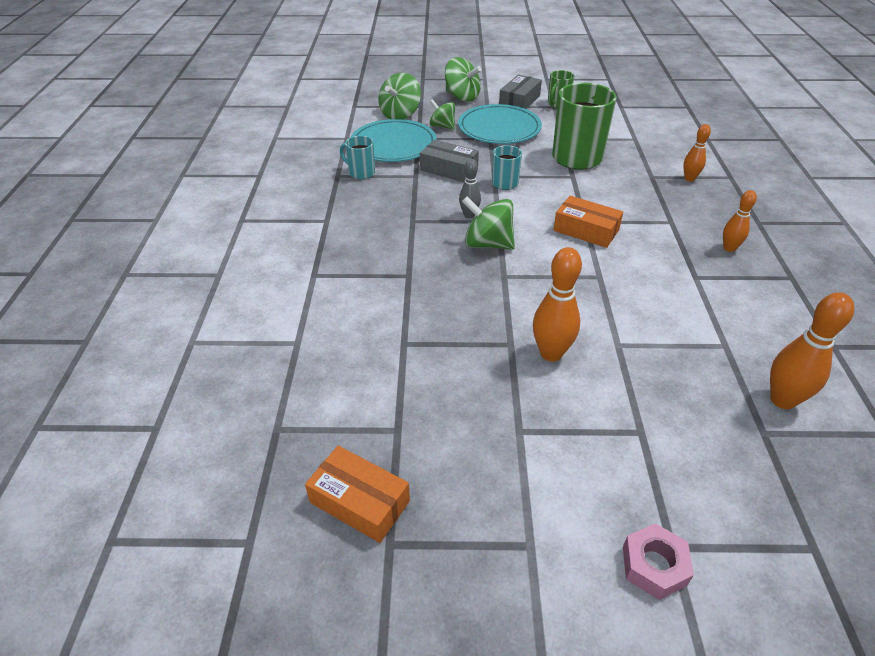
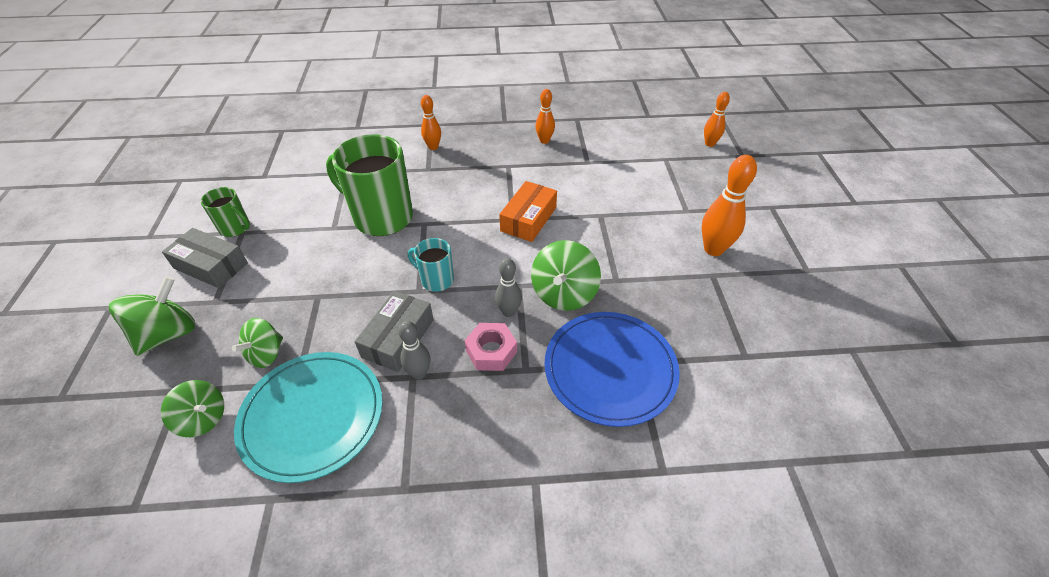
camera: 95 degrees left, 5 degrees up
(360, 501) = (937, 368): orange box -> none
(361, 173) = (399, 453): turquoise mug -> none
(400, 114) = (203, 419): green spinning top -> green spinning top, size x0.66
(404, 260) = (610, 369): none -> blue plate
(417, 178) = (419, 373): none -> grey bowling pin
(499, 128) = (290, 287): turquoise plate -> none
(654, 566) = (874, 211): pink nut -> pink nut (491, 351)
(782, 400) = (709, 144): orange bowling pin -> orange bowling pin, size x0.61

